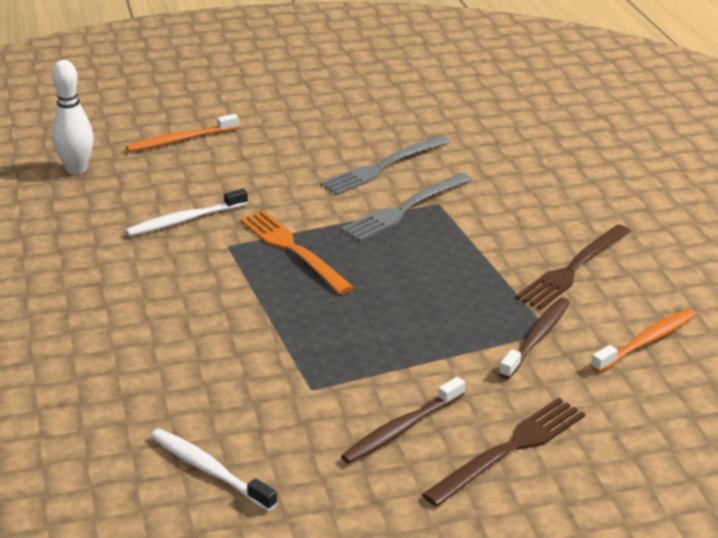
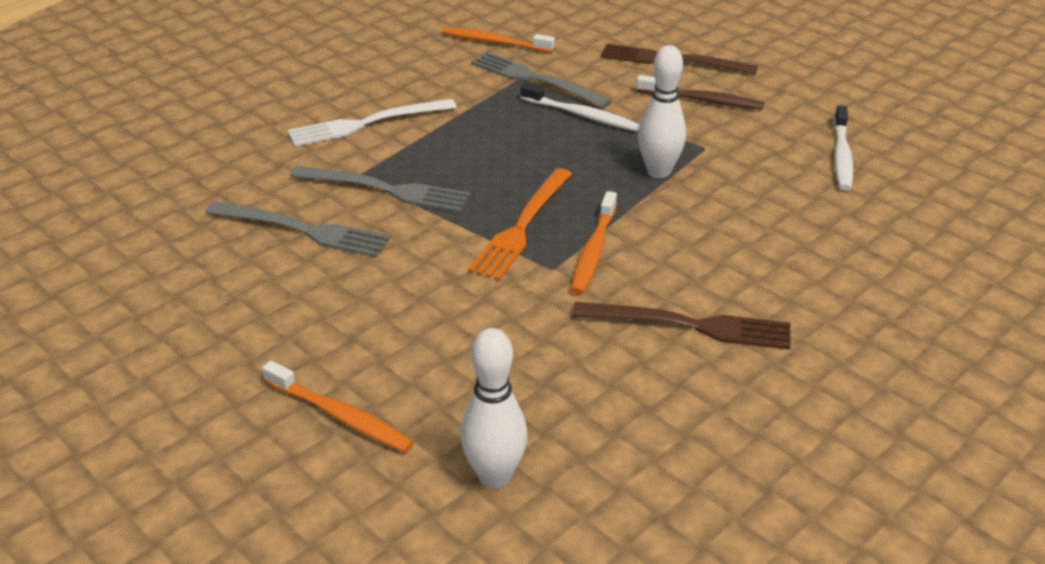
camera: 120 degrees left, 5 degrees up
(185, 220) = (532, 319): white toothbrush -> white toothbrush (581, 115)
(228, 269) = (593, 251): none -> orange toothbrush
(299, 343) = (658, 172): none -> white bowling pin
(522, 226) = (366, 123): none -> white fork
(536, 338) = (535, 79): brown toothbrush -> grey fork
(572, 269) = (420, 87): brown fork -> brown fork (690, 326)

